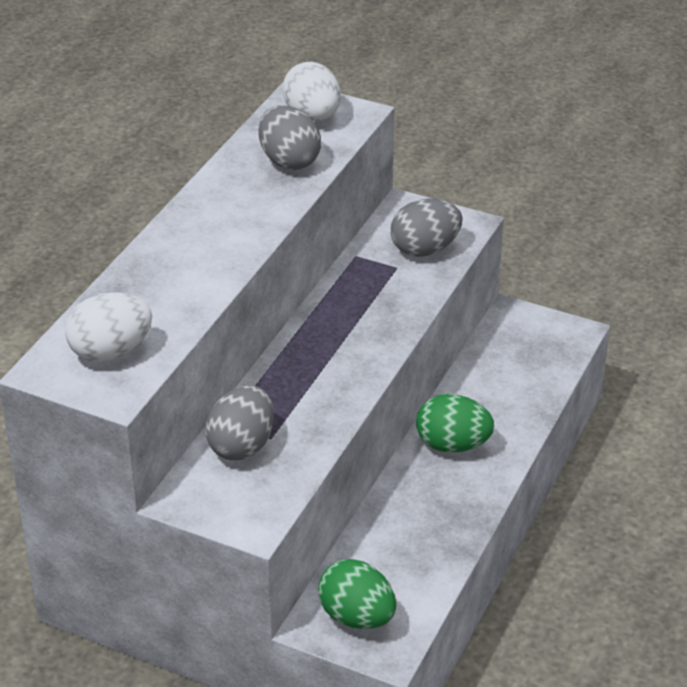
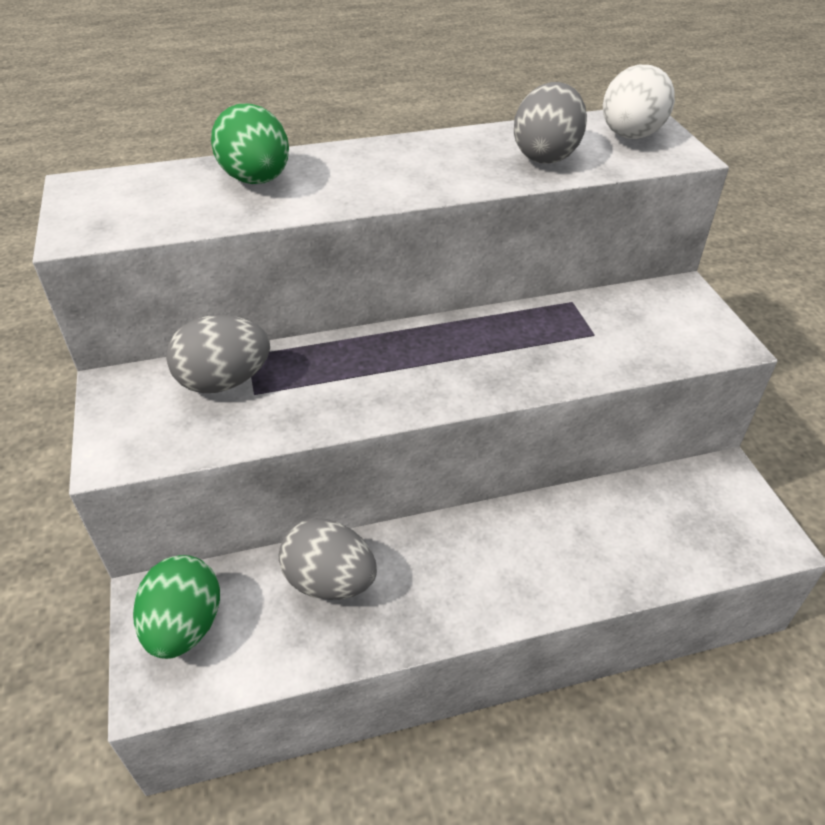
camera: 50 degrees right, 5 degrees up
(111, 352) = (139, 202): white egg -> none
(425, 249) = (646, 336): grey egg -> grey egg (330, 581)
(452, 445) = (496, 547): green egg -> green egg (256, 180)

